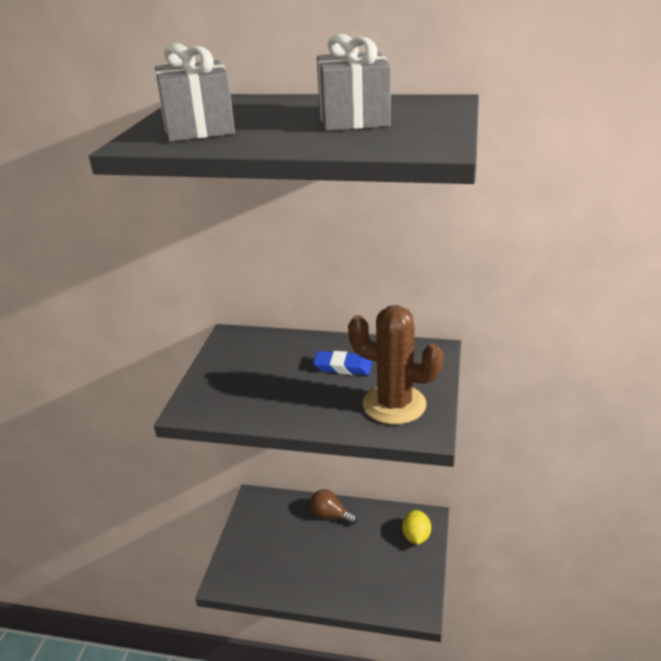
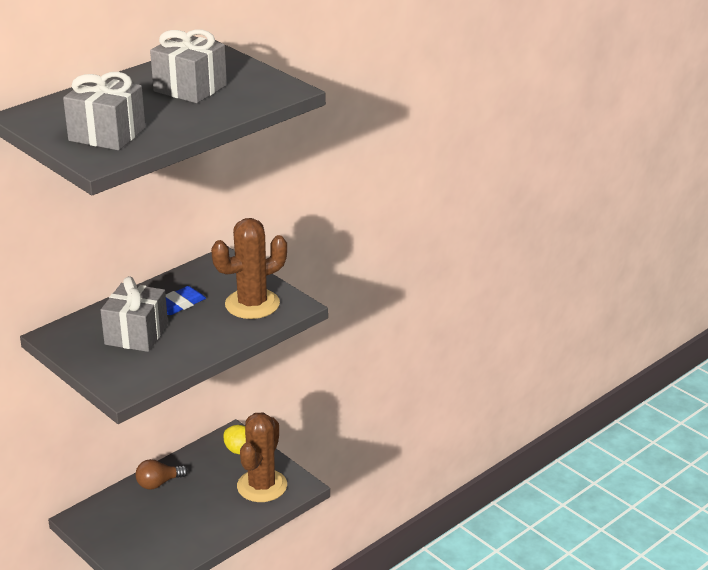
camera: 55 degrees left, 0 degrees up
(274, 371) = (136, 334): none -> grey gift
(391, 582) = (262, 486): none -> brown cactus

